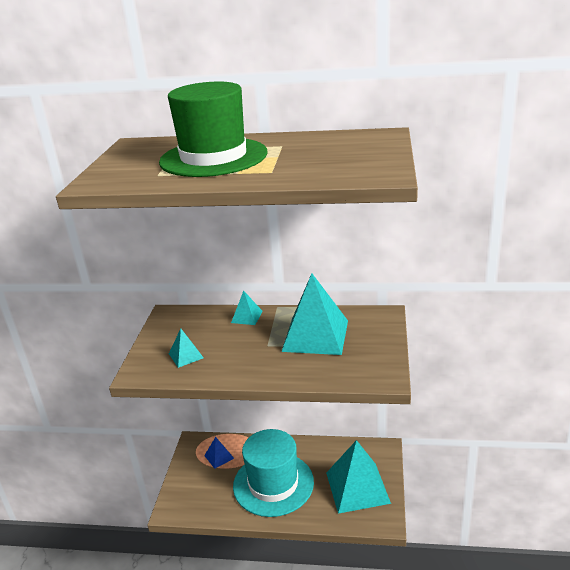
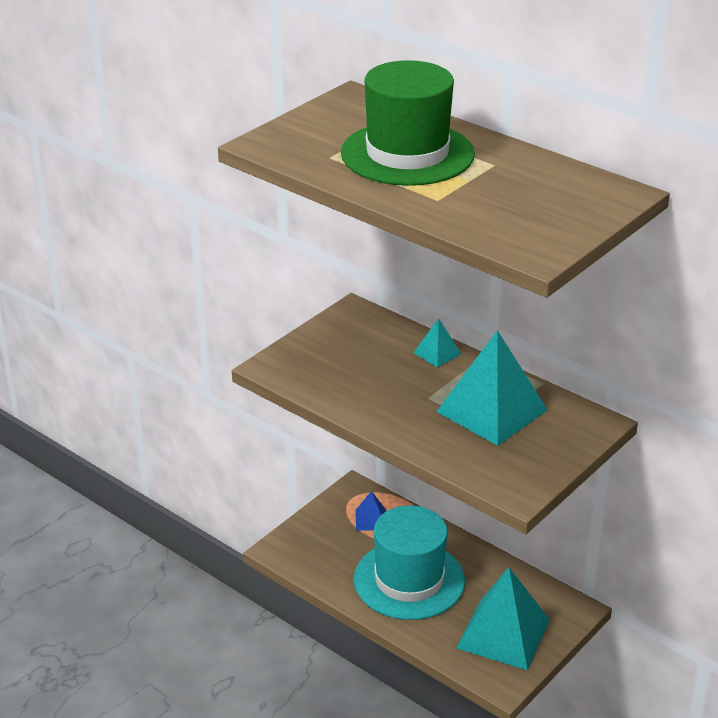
camera: 30 degrees right, 5 degrees up
(186, 355) = (332, 370): turquoise pyramid -> none

